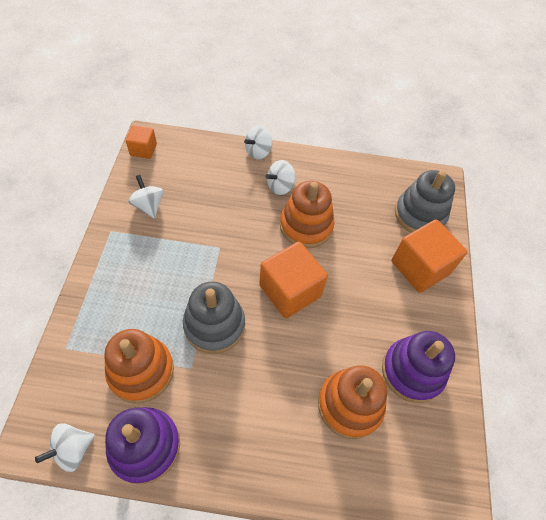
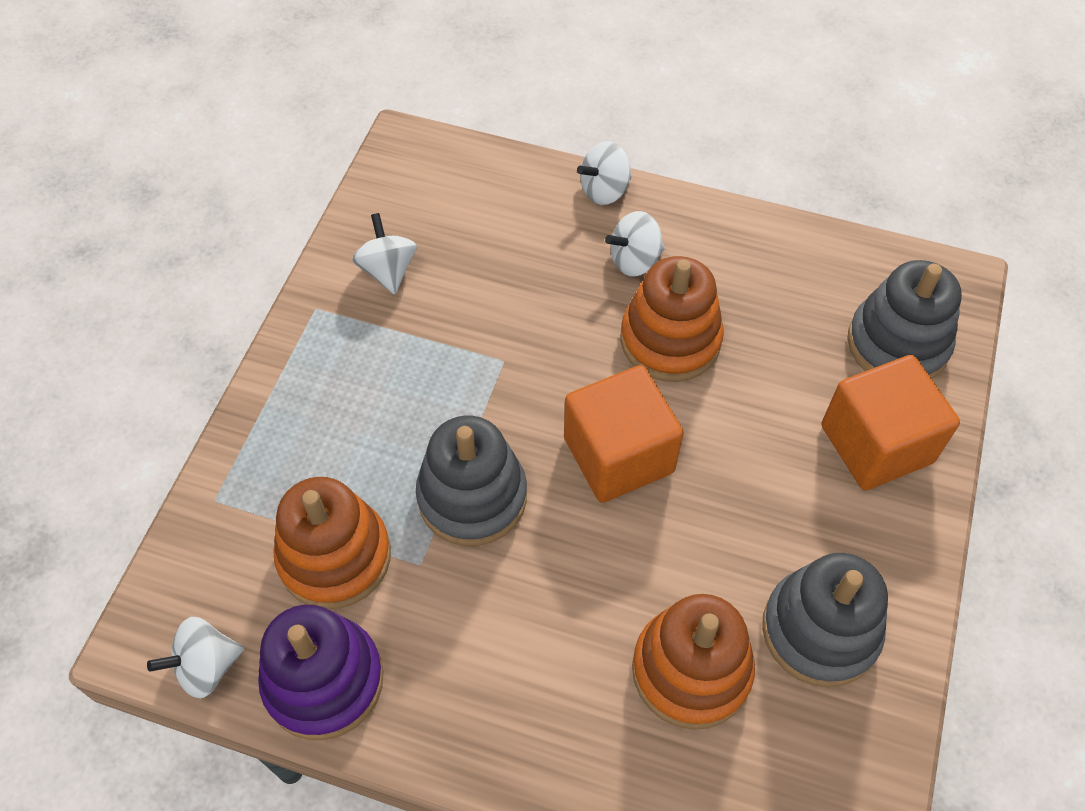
camera: 15 degrees right, 0 degrees up
(143, 150) = (393, 166): orange cube -> none
(412, 371) = (820, 630): purple stacking toy -> grey stacking toy

